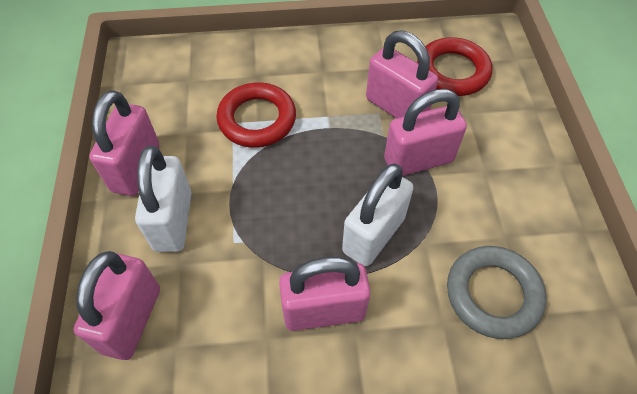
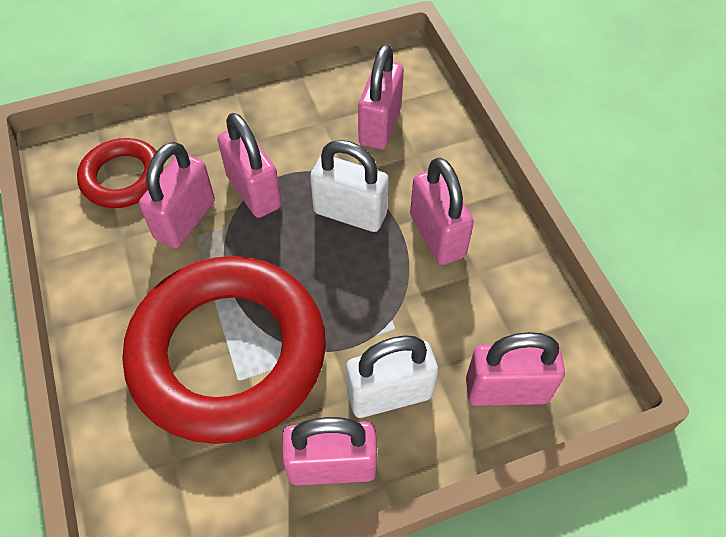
camera: 105 degrees left, 0 degrees up
(257, 119) = (228, 353): red ring -> red ring, size x2.02
(493, 294) = (380, 126): grey ring -> pink padlock

